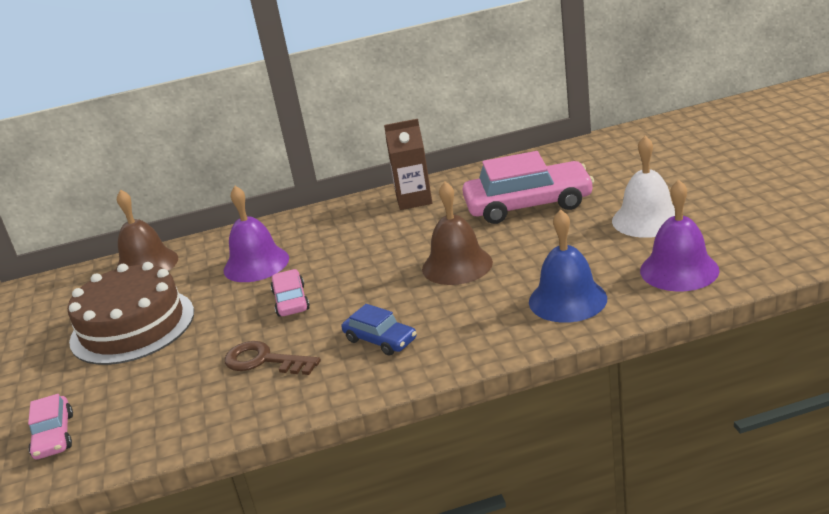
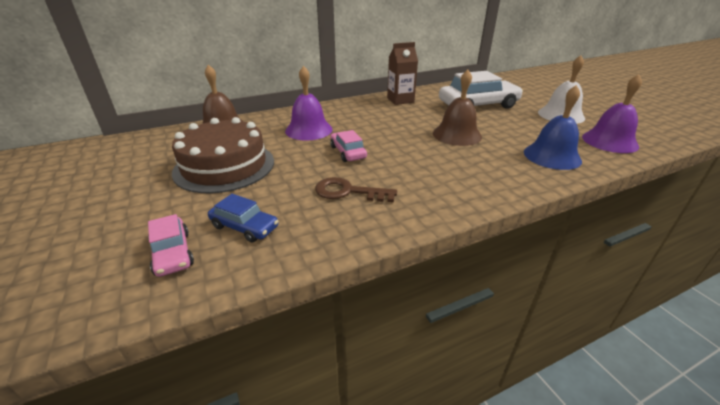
camera: 15 degrees left, 5 degrees up
(380, 340) = (434, 178): blue car -> blue car (244, 227)
(528, 205) = (478, 105): pink car -> white car

